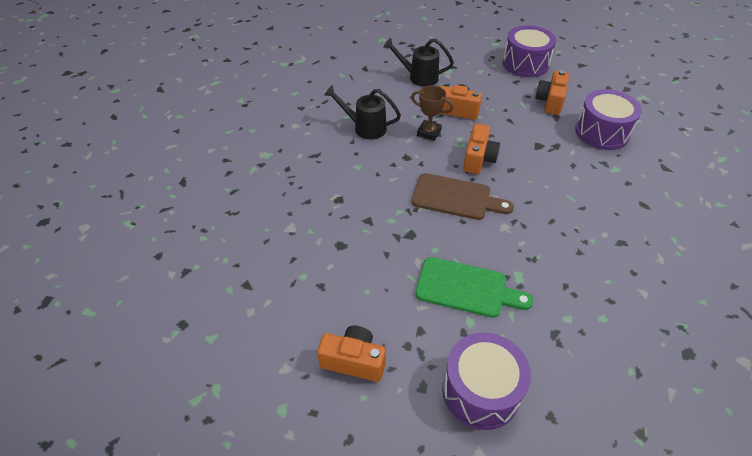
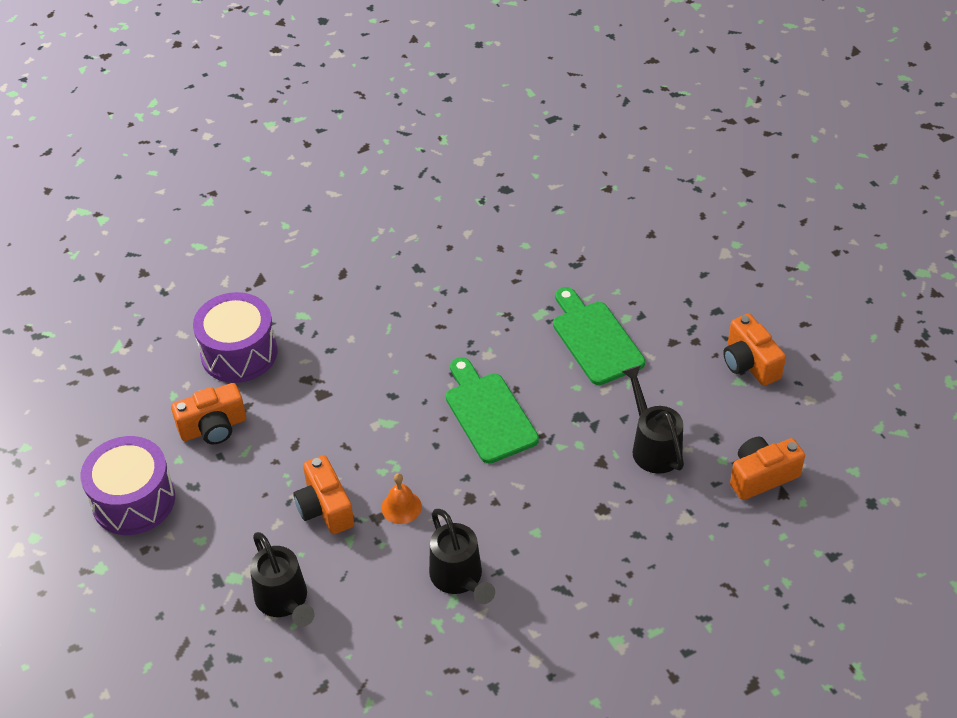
camera: 130 degrees left, 0 degrees up
(351, 251) = (653, 446): none -> black watering can
(429, 132) = (401, 507): brown trophy -> orange bell
(456, 198) = (488, 413): brown cutting board -> green cutting board
(478, 159) = (403, 432): orange camera -> orange camera (761, 476)
(480, 391) = (678, 278): purple drum -> none

